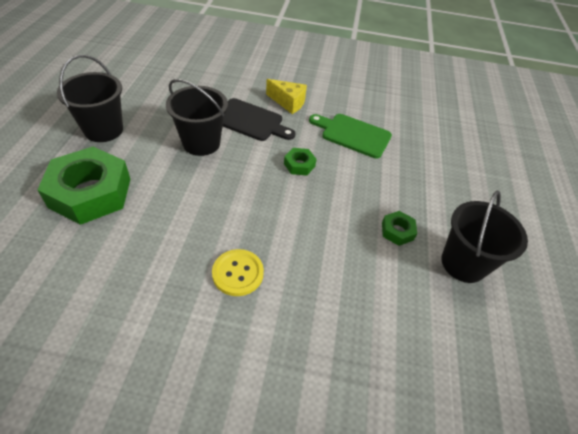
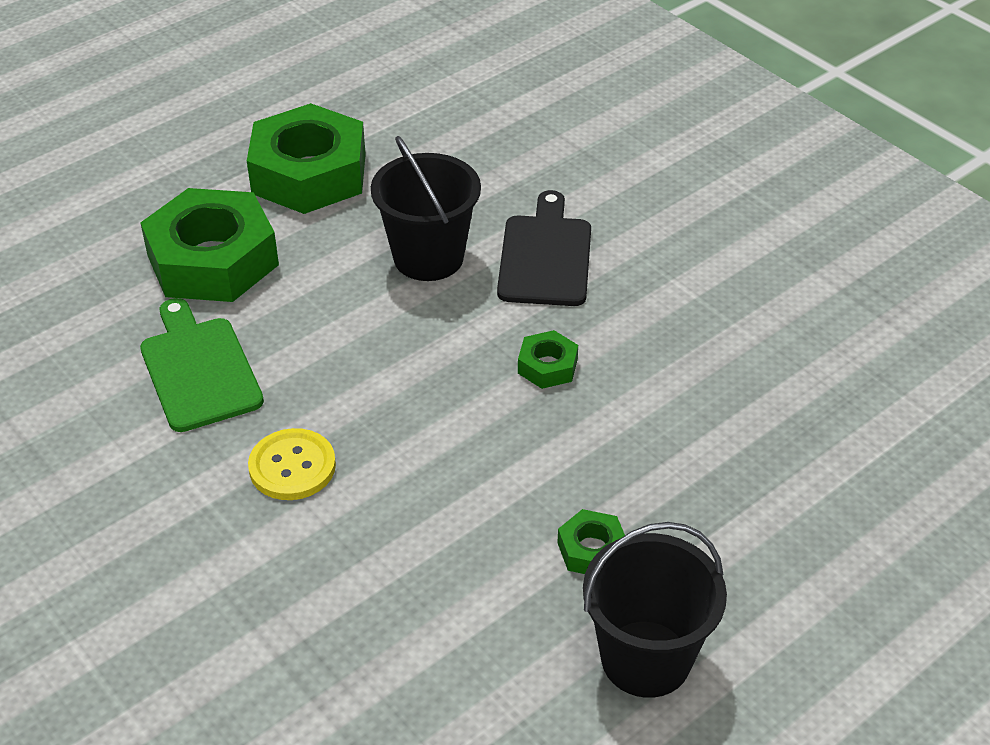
camera: 45 degrees right, 5 degrees down
(103, 130) = (309, 173): black bucket -> green nut
(250, 121) = (545, 256): black cutting board -> black cutting board turned 150 degrees counterclockwise
(288, 103) = (648, 253): yellow cheese -> none
(353, 135) = (706, 363): green cutting board -> green cutting board (199, 369)

